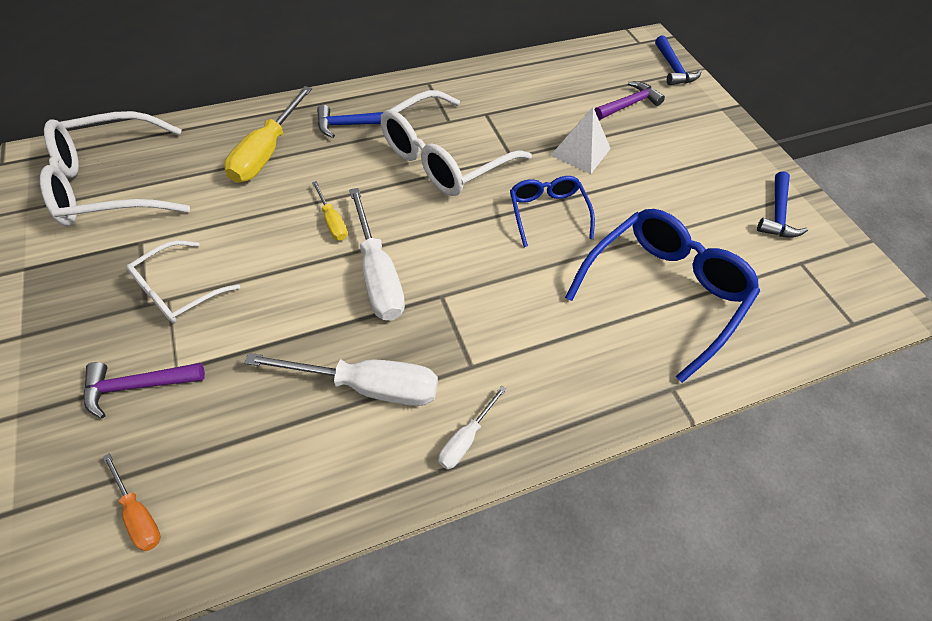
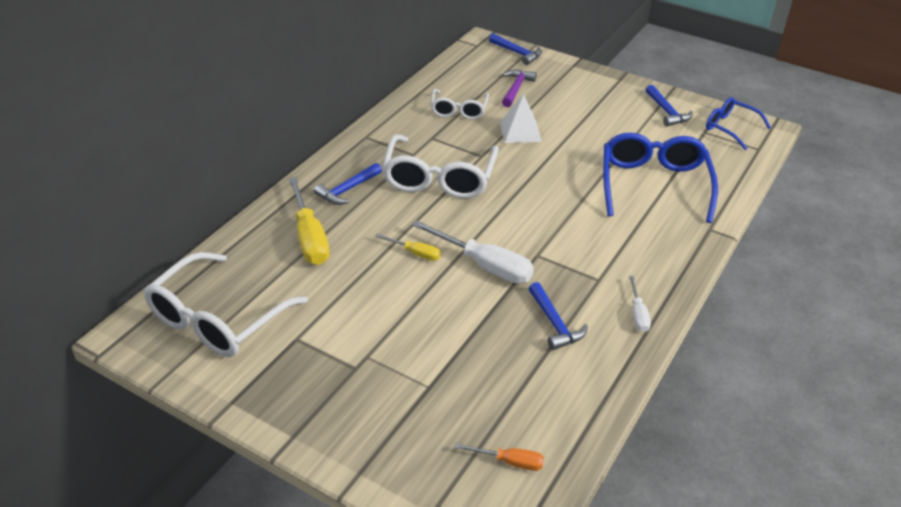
camera: 35 degrees left, 15 degrees down
(138, 386) = (416, 409): purple hammer -> none
(177, 291) = (367, 348): white glasses -> white glasses (459, 110)
(367, 386) = (554, 323): white screwdriver -> blue hammer
(547, 213) = (543, 177): blue glasses -> blue glasses (730, 128)

